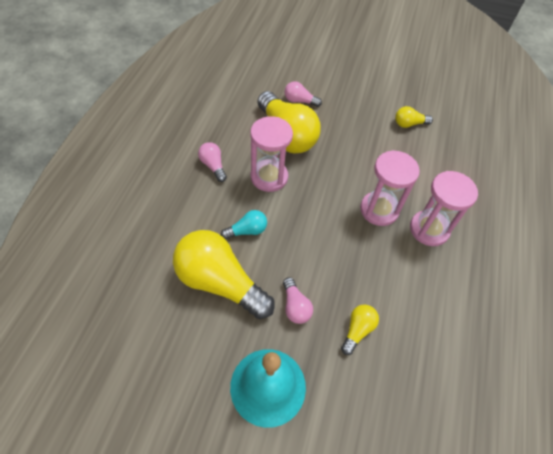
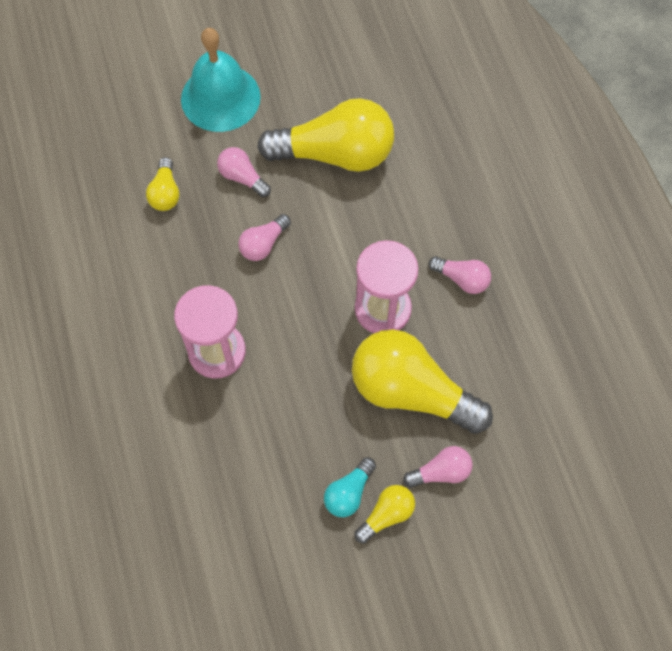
camera: 150 degrees right, 10 degrees up
(247, 231) = (352, 224): turquoise light bulb -> turquoise light bulb (349, 493)
(311, 252) = (263, 244): none -> pink light bulb
(409, 124) = (251, 542): yellow light bulb -> yellow light bulb (386, 515)
(429, 229) = (141, 364): pink hourglass -> none

